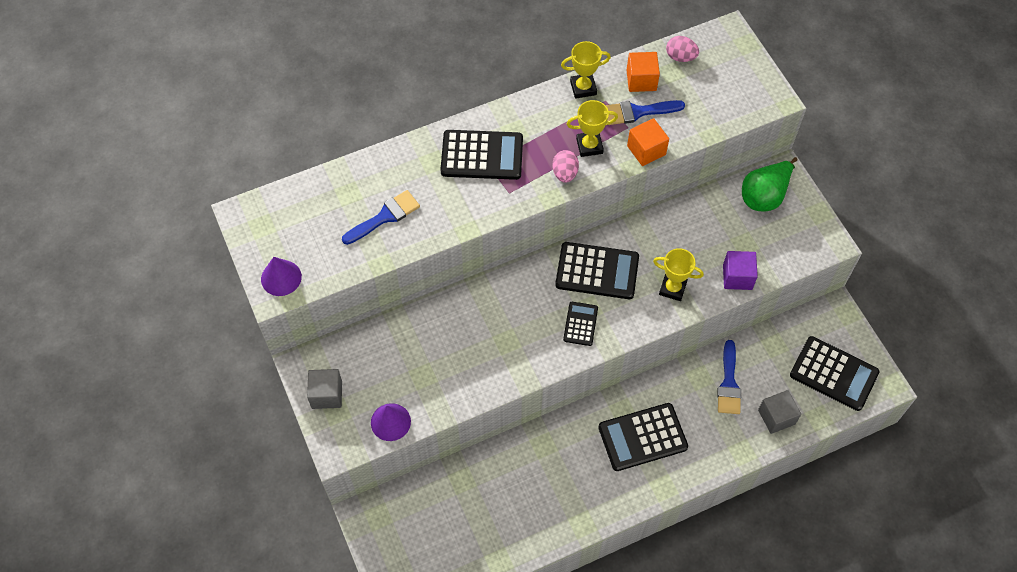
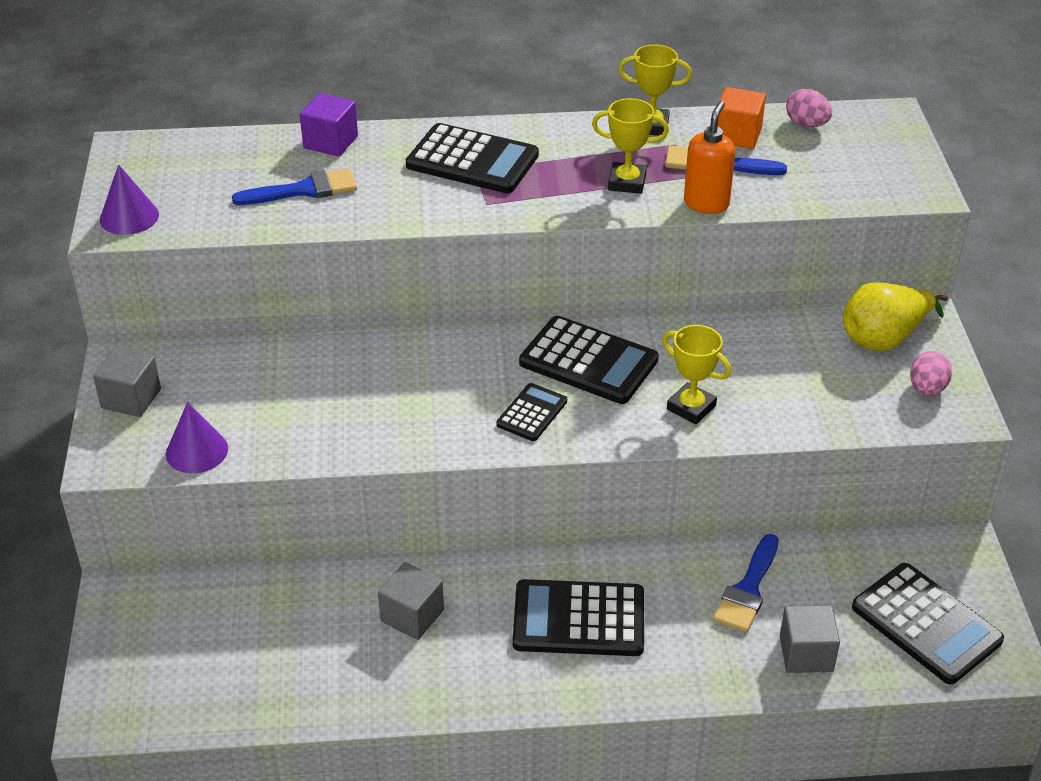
camera: 20 degrees right, 20 degrees down
(546, 468) = (412, 615): none -> grey cube
(565, 173) = (576, 201): pink egg -> pink egg (927, 389)
(646, 150) = (706, 203): orange cube -> orange soap dispenser
(737, 277) = (798, 419): purple cube -> purple cube (330, 142)
(764, 196) = (884, 338): green pear -> yellow pear

